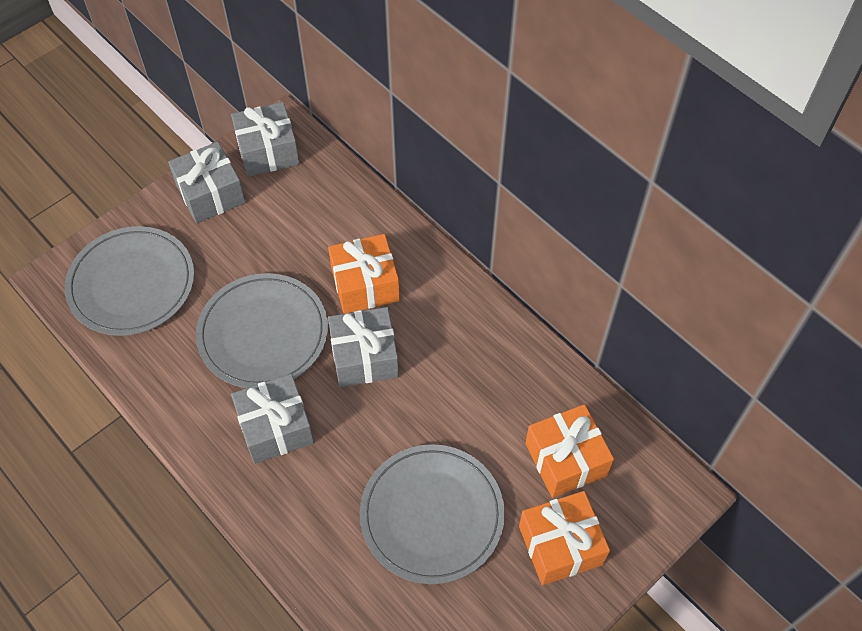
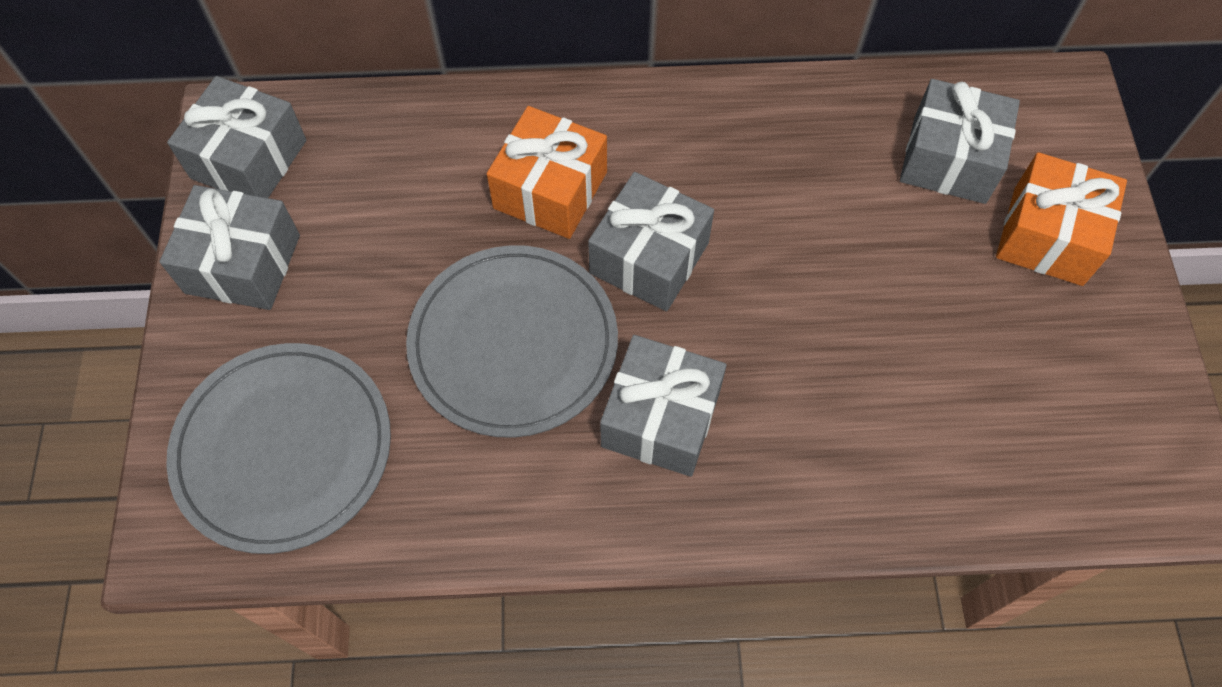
camera: 50 degrees left, 5 degrees up
(432, 515) = (916, 332): grey plate -> none
(566, 459) = (949, 159): orange gift -> grey gift

